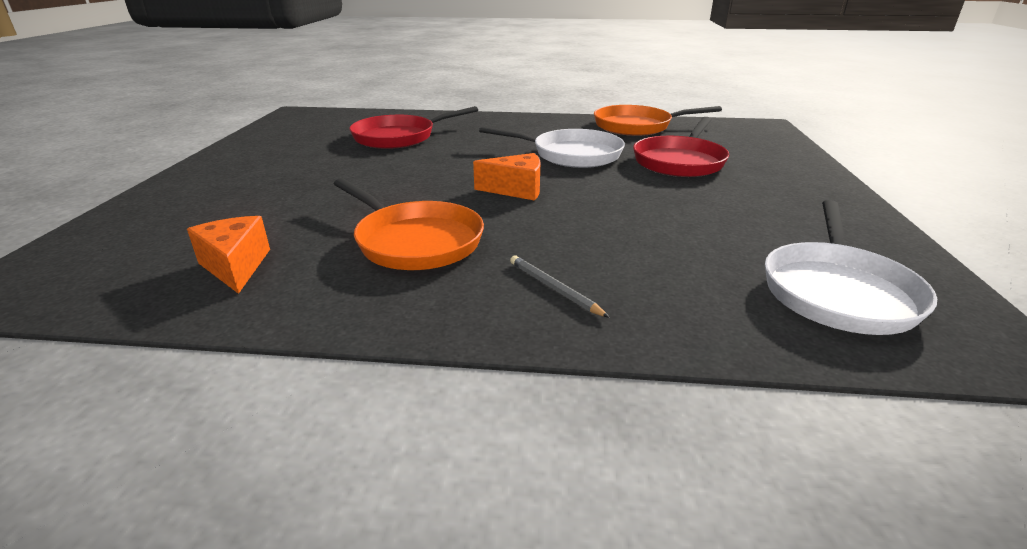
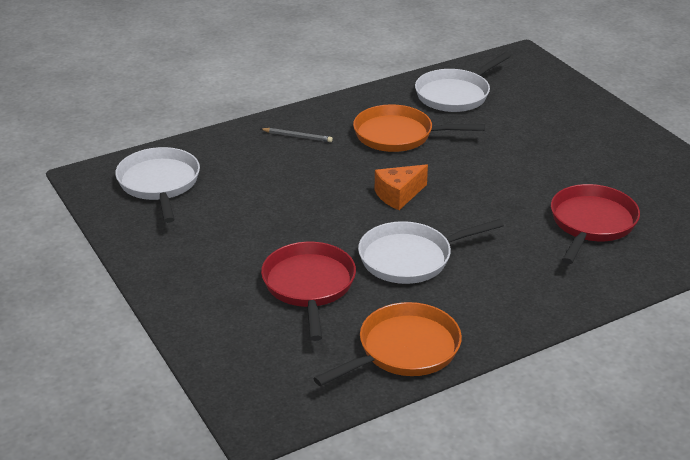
camera: 145 degrees right, 5 degrees up
(235, 266) = (455, 94): orange cheese -> white pan

